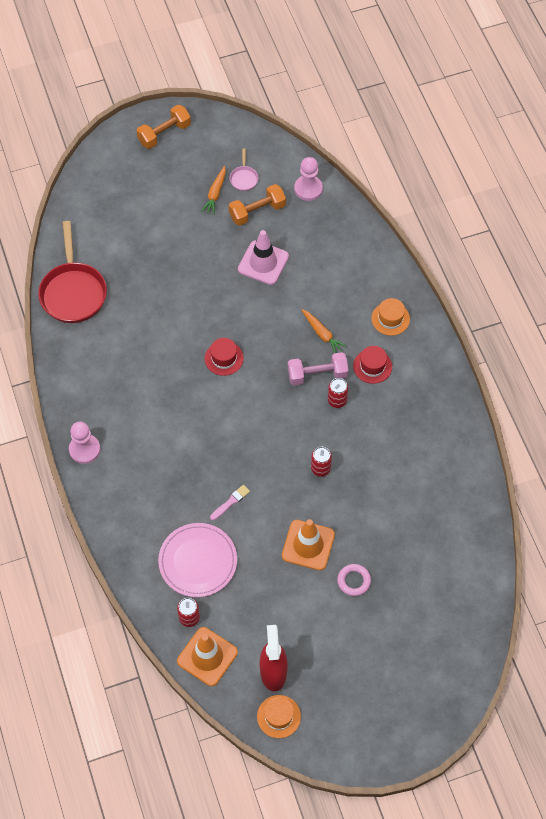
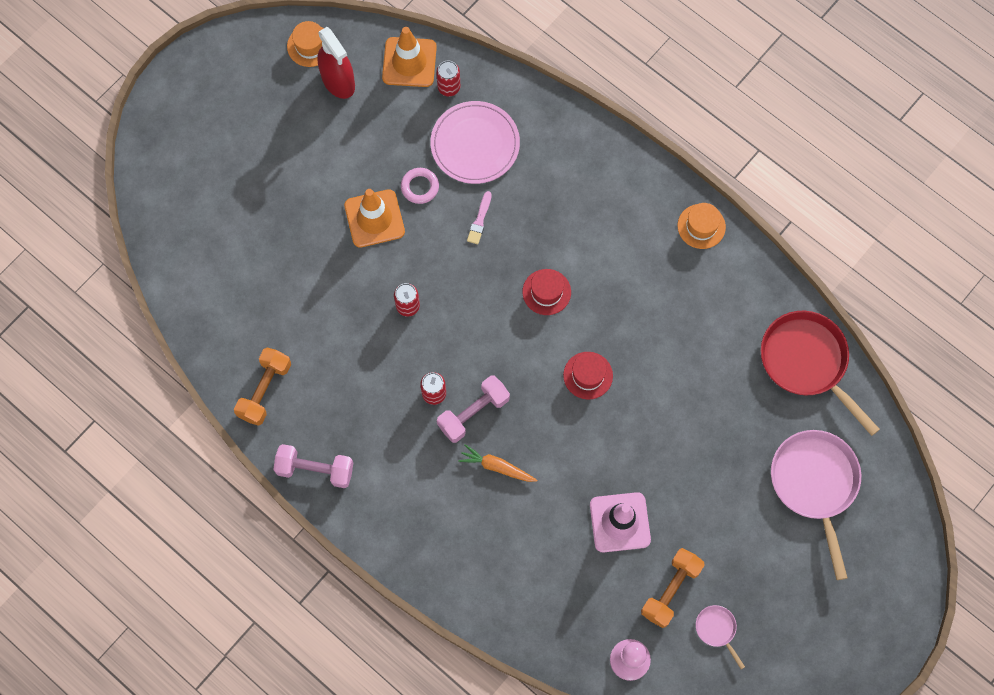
camera: 150 degrees right, 10 degrees up
(84, 449) = (665, 193): pink pawn -> none
(124, 222) = (815, 484): none -> pink pan
(164, 134) = (856, 639): orange dumbbell -> orange dumbbell (265, 390)
(215, 194) = (736, 586): orange carrot -> none
(354, 581) = (308, 207): pink ring -> pink ring (420, 187)
(372, 366) = (418, 458): red hat -> red hat (546, 292)
(390, 319) = (430, 531): orange hat -> orange hat (701, 226)
(447, 394) = (315, 469): none -> pink dumbbell

